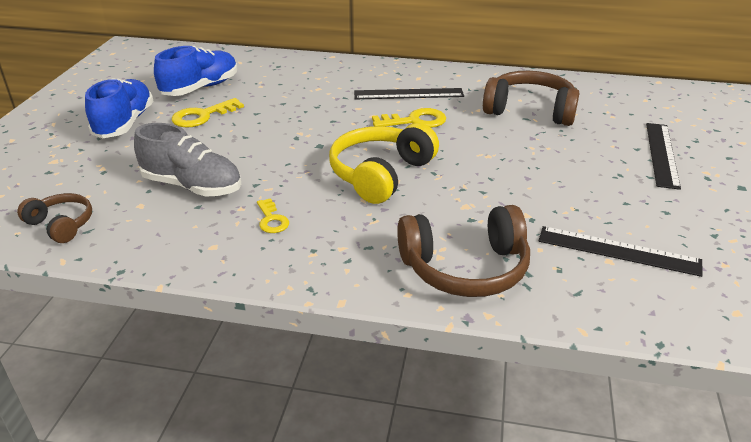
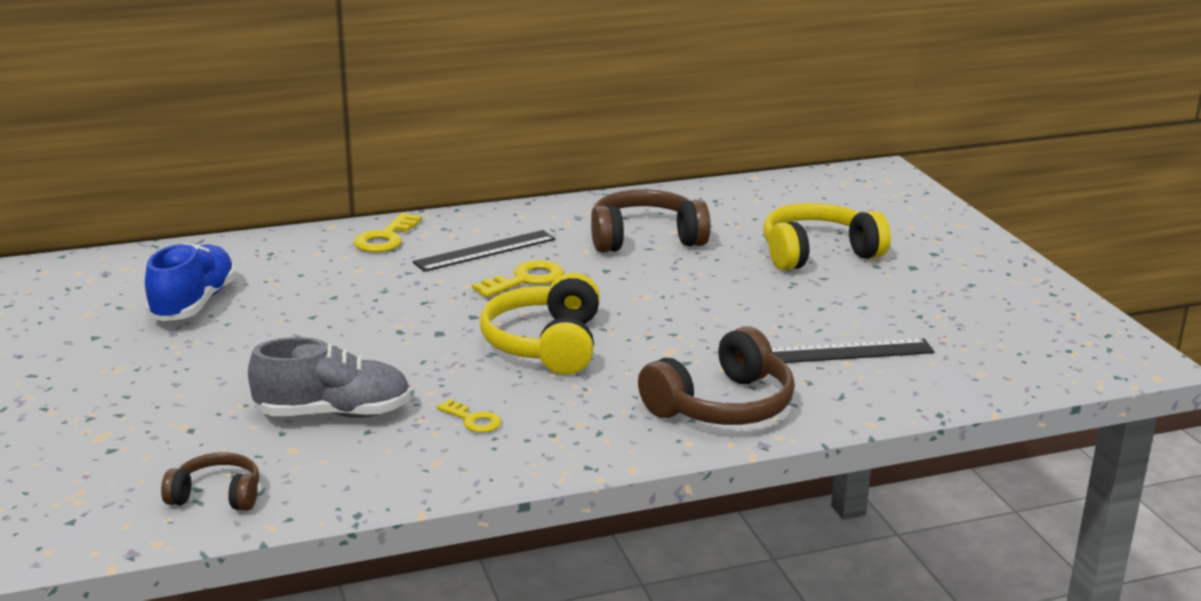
camera: 30 degrees left, 10 degrees down
(125, 123) = (141, 370): blue shoe -> none
(202, 116) = (242, 336): yellow key -> yellow key (385, 238)
(662, 154) = (818, 253): black ruler -> yellow headphones

